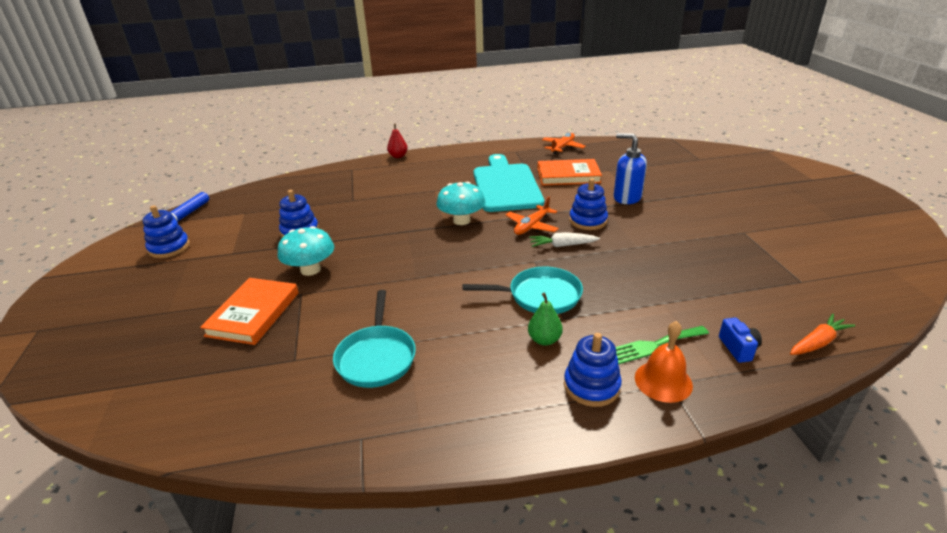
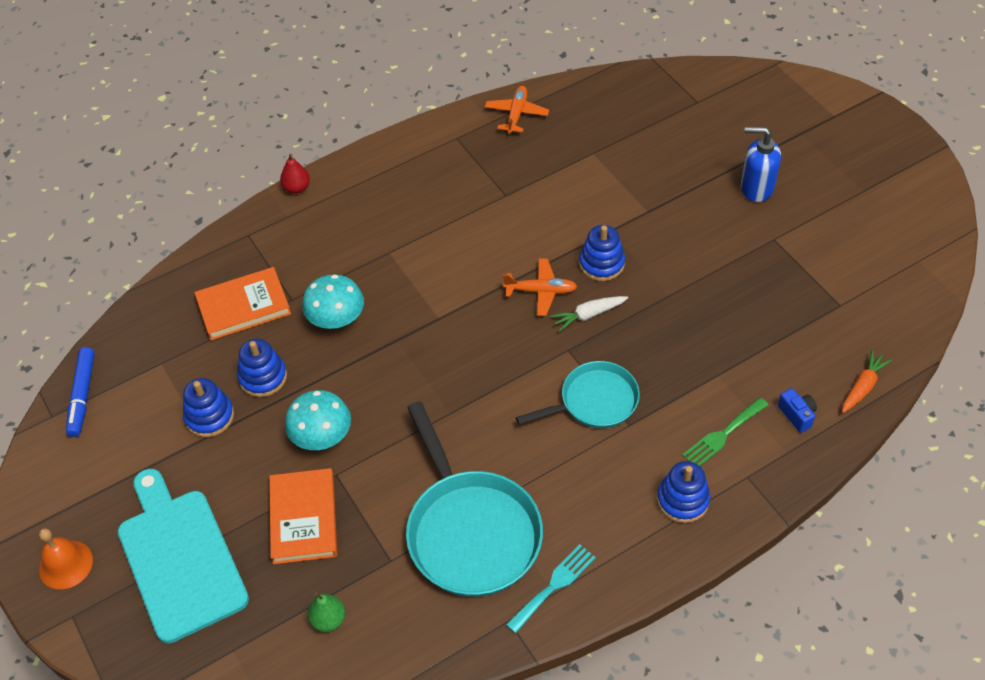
camera: 20 degrees left, 20 degrees up
(169, 248) = (114, 452): blue stacking toy -> blue stacking toy (209, 416)
(376, 357) = (470, 531): turquoise pan -> turquoise pan, size x1.64
(424, 421) = (554, 585): none -> turquoise fork
(461, 220) = (453, 302): turquoise mushroom -> turquoise mushroom (336, 319)
(506, 185) = (477, 219): turquoise cutting board -> turquoise cutting board (180, 559)
(531, 226) = (541, 291): orange plane -> orange plane turned 105 degrees counterclockwise
(544, 340) = (621, 459): green pear -> green pear (328, 619)
(568, 175) = (547, 178): orange book -> orange book (243, 306)
(627, 197) = (632, 207): blue soap dispenser -> blue soap dispenser (756, 188)
(663, 381) = (741, 474): orange bell -> orange bell (65, 564)

